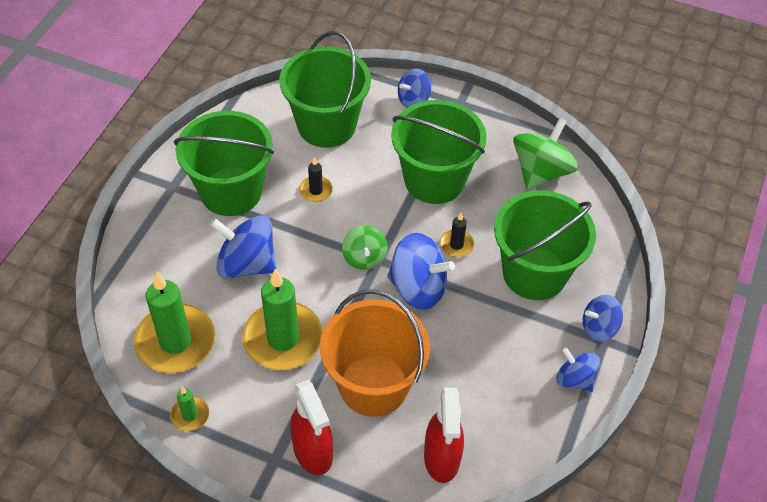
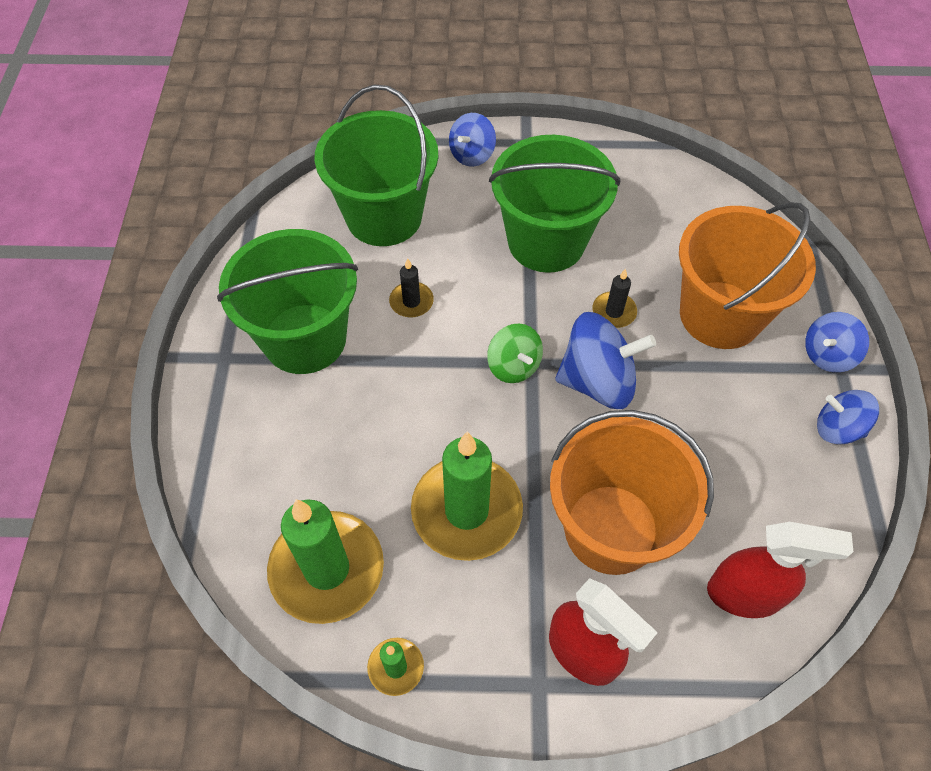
camera: 20 degrees left, 5 degrees up
(247, 264) = (370, 426): blue spinning top -> none
(442, 458) = (745, 594): red spray bottle -> red spray bottle turned 60 degrees counterclockwise
(534, 273) = (720, 315): green bucket -> orange bucket
(541, 172) = (661, 193): green spinning top -> none

